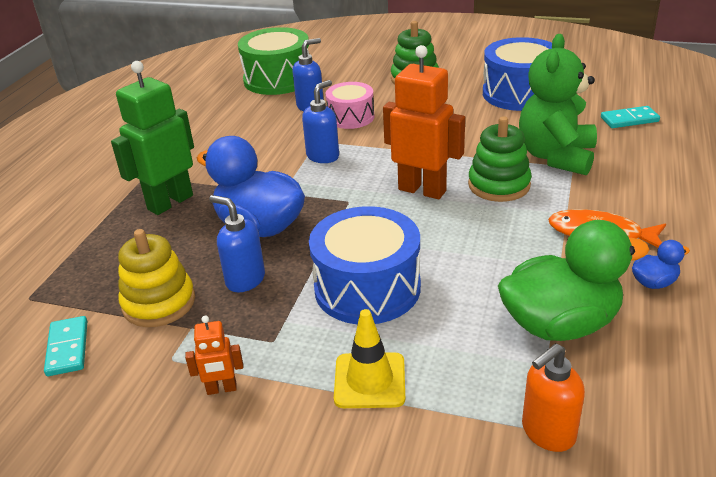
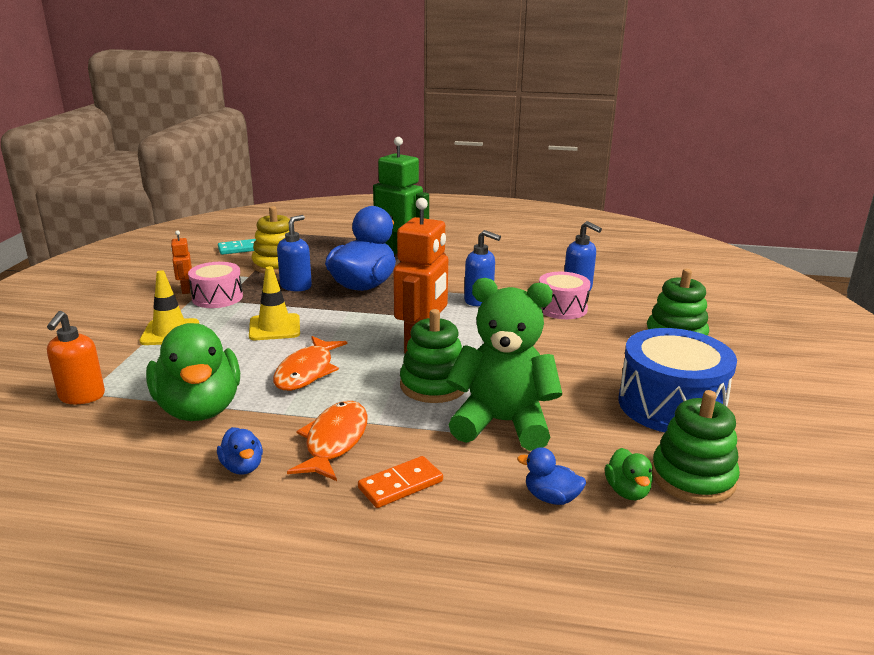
camera: 80 degrees right, 10 degrees down
(261, 350) = (217, 297): none -> pink drum
(278, 79) = (632, 271): green drum -> none
(367, 288) = (274, 327): blue drum -> yellow traffic cone
(476, 257) = (307, 371): none -> orange fish
(547, 432) = (81, 397): orange soap dispenser -> orange soap dispenser turned 135 degrees counterclockwise
(607, 98) = (692, 478): none -> green stacking toy
(629, 119) = (627, 491): turquoise domino -> green duck
(646, 145) = (551, 498): none -> blue duck
(652, 202) = (400, 485): none -> orange domino

